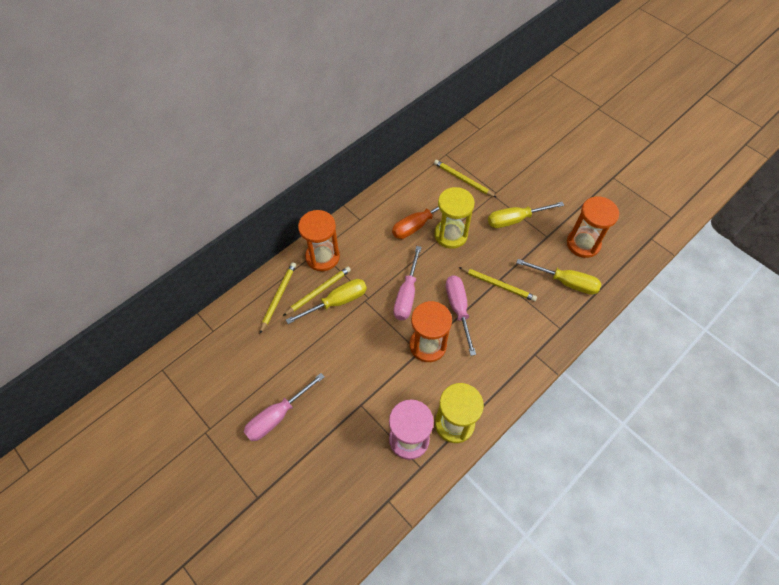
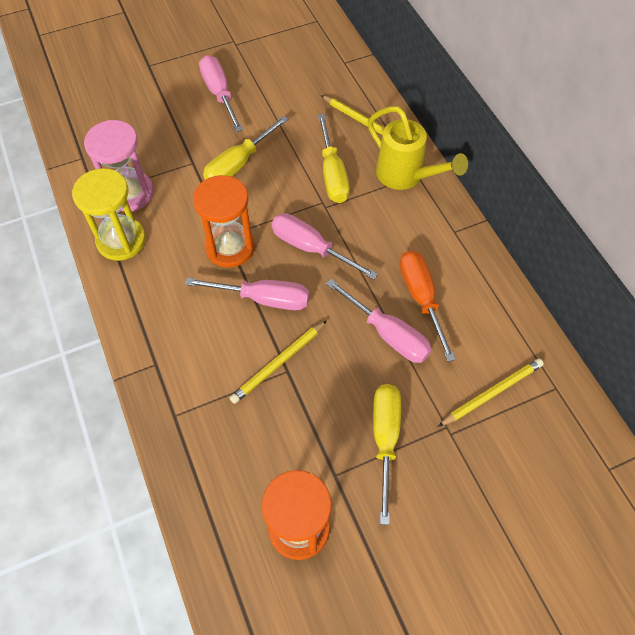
camera: 110 degrees right, 0 degrees up
(318, 291) = (355, 160): yellow pencil -> none
(322, 257) = (405, 176): orange hourglass -> yellow watering can
(450, 235) = (388, 334): yellow hourglass -> pink screwdriver
(566, 282) = (240, 462): yellow screwdriver -> yellow screwdriver (238, 164)

